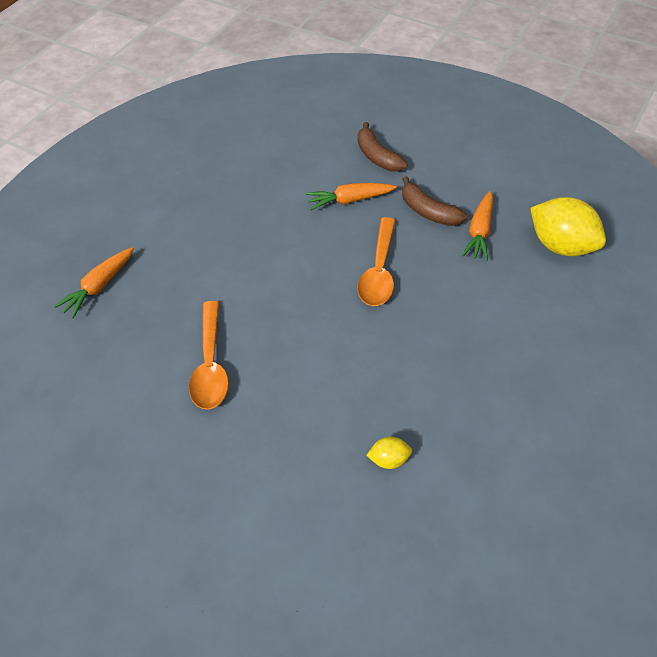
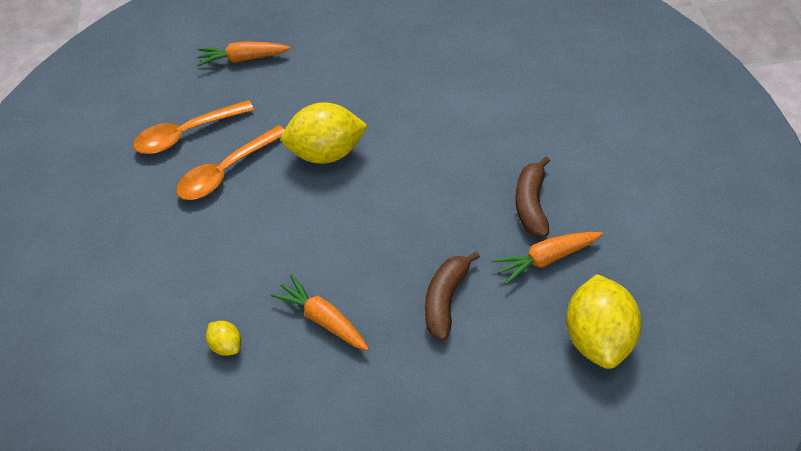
camera: 55 degrees right, 0 degrees up
(264, 290) = (327, 152): none -> yellow lemon
(349, 200) = (484, 140): orange carrot -> orange carrot (323, 319)
(377, 156) = (562, 123): brown banana -> brown banana (445, 299)
(379, 271) = (421, 214): orange spoon -> orange spoon (187, 134)

